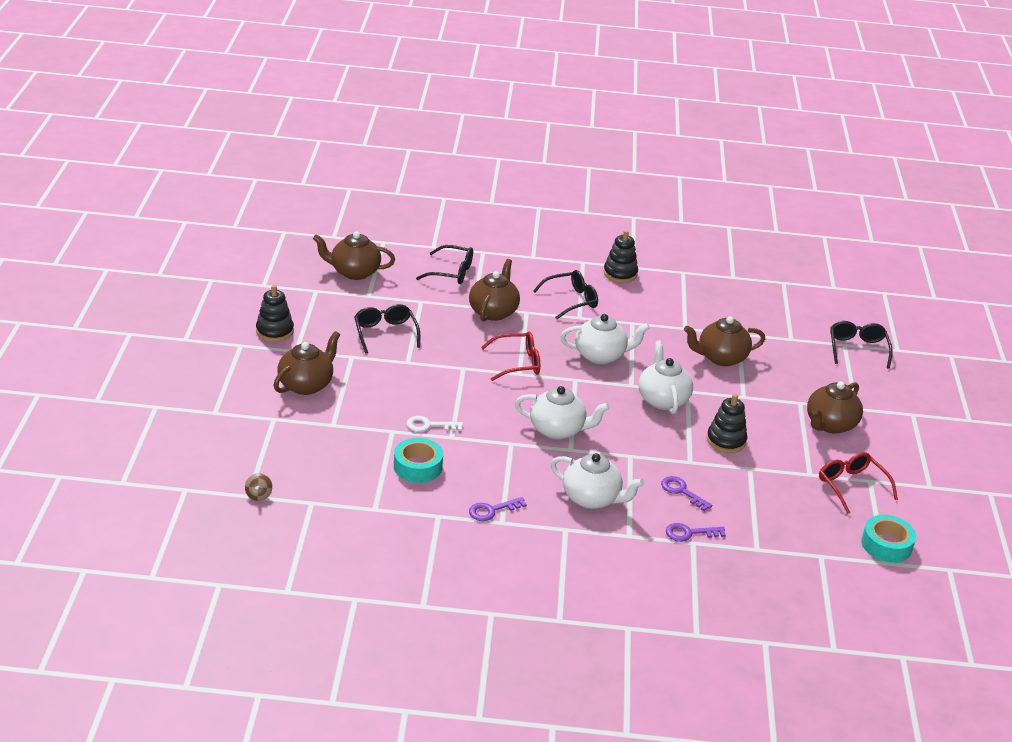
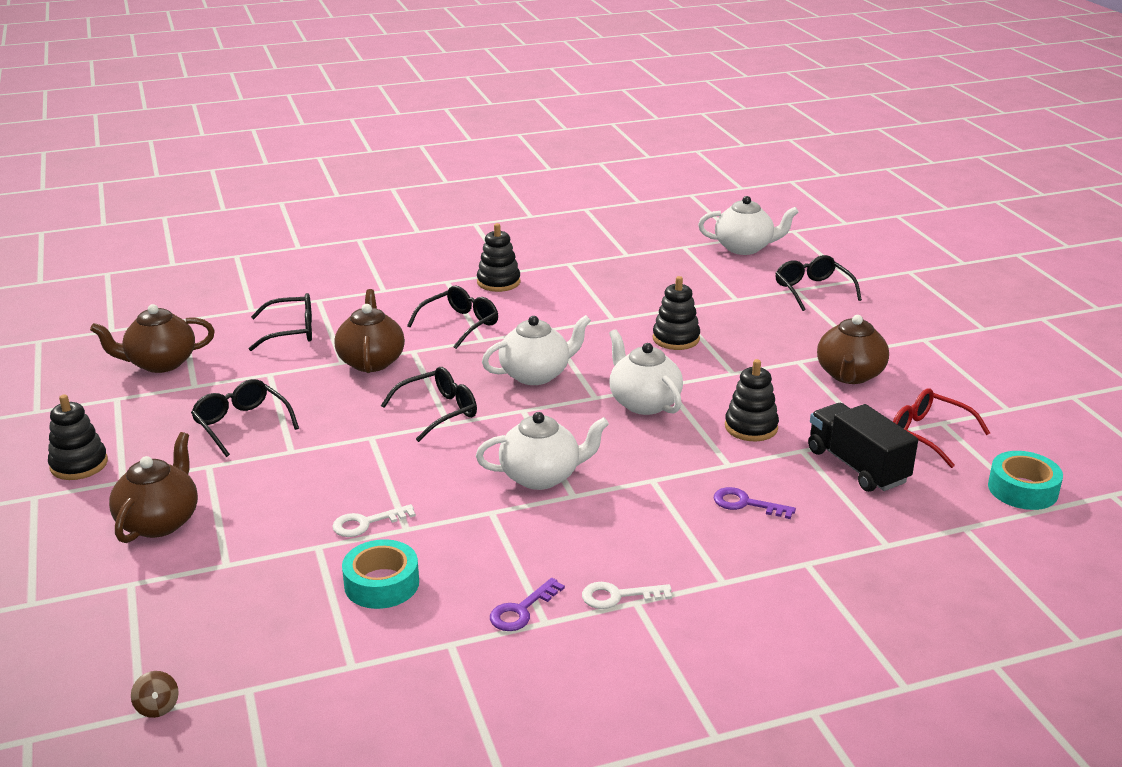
camera: 20 degrees left, 5 degrees down
(518, 363) = (439, 411): red glasses -> black glasses
(557, 522) = (618, 596): none -> white key
(592, 498) = (642, 549): white teapot -> white teapot (744, 248)
(689, 533) = (794, 553): purple key -> none
(721, 358) = (676, 339): brown teapot -> black stacking toy
(780, 491) = (857, 466): none -> black truck

